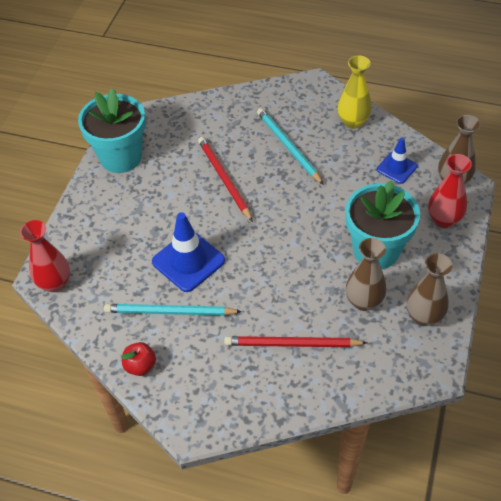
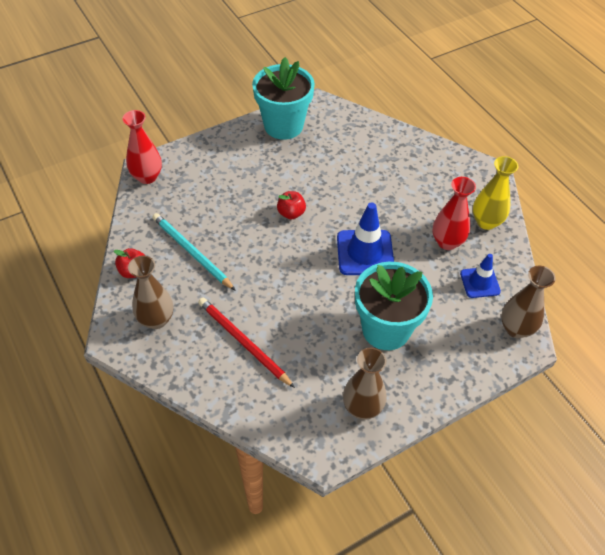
camera: 40 degrees right, 0 degrees up
(188, 261) = (243, 229): blue traffic cone -> blue traffic cone (365, 253)
(210, 221) = (291, 213): none -> red apple
(224, 179) = (335, 192): red pencil -> none
(288, 147) = (411, 203): turquoise pencil -> none
(363, 301) = (330, 357): brown vase -> brown vase (156, 320)
(443, 219) = (470, 351): red vase -> red vase (447, 242)

